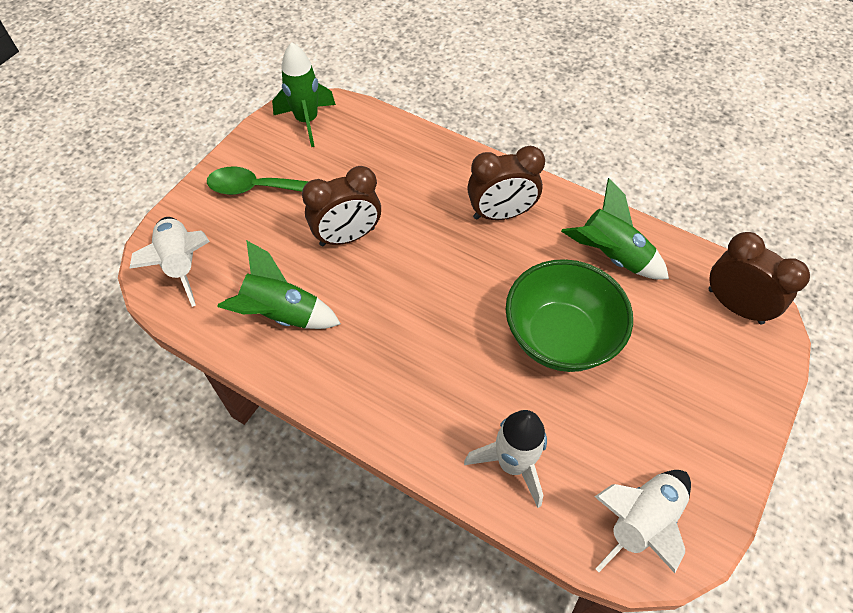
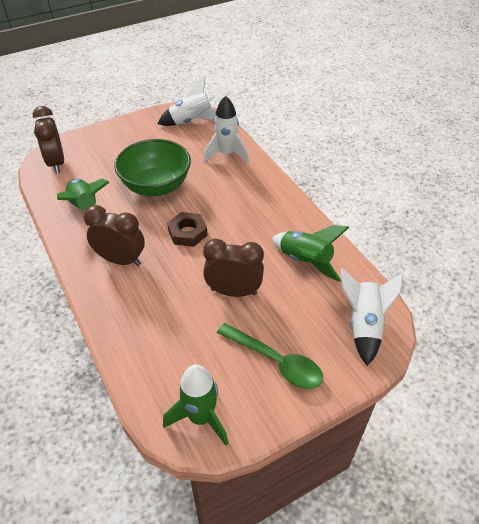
camera: 150 degrees left, 10 degrees down
(455, 284) = (187, 233): none -> brown nut

